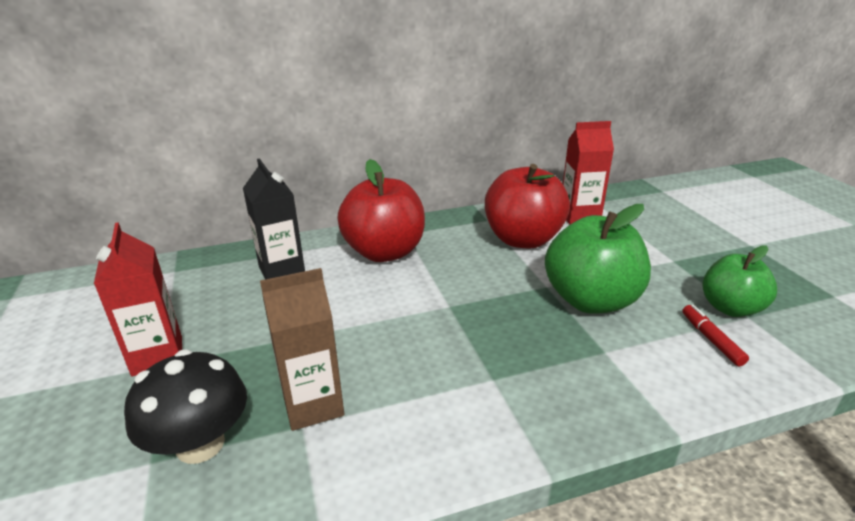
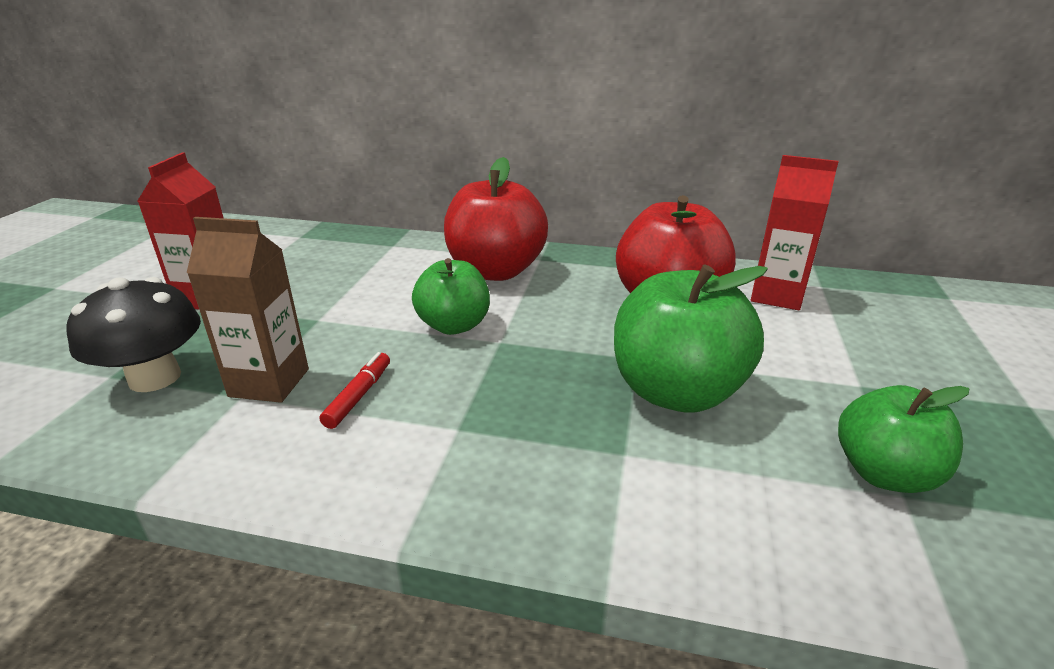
camera: 30 degrees right, 0 degrees up
(282, 271) = (382, 261): black carton -> none
(403, 305) = (454, 326): none -> green apple
(711, 339) = (800, 500): red marker -> red marker (359, 396)

